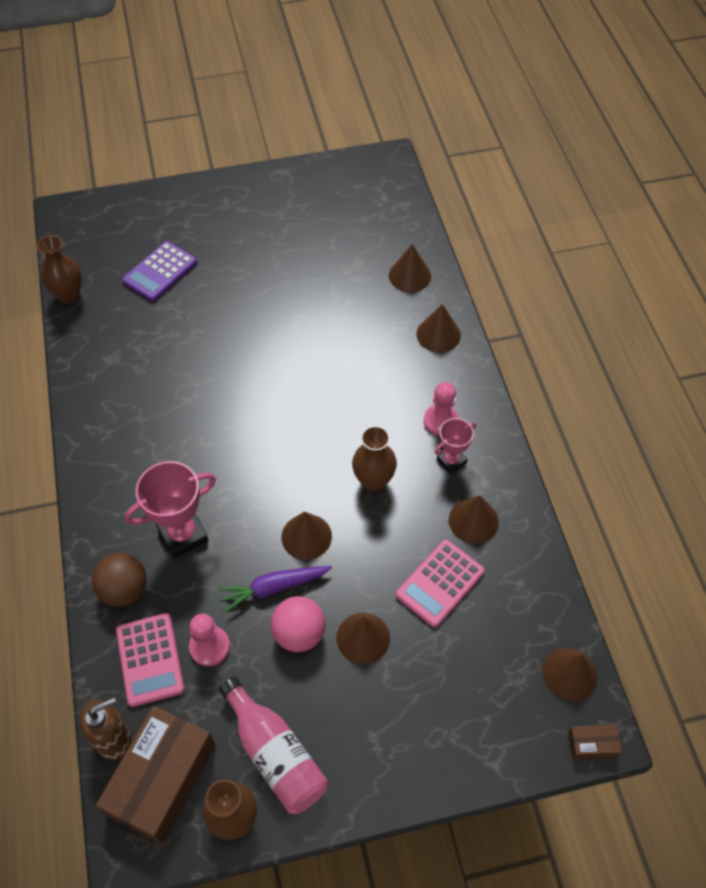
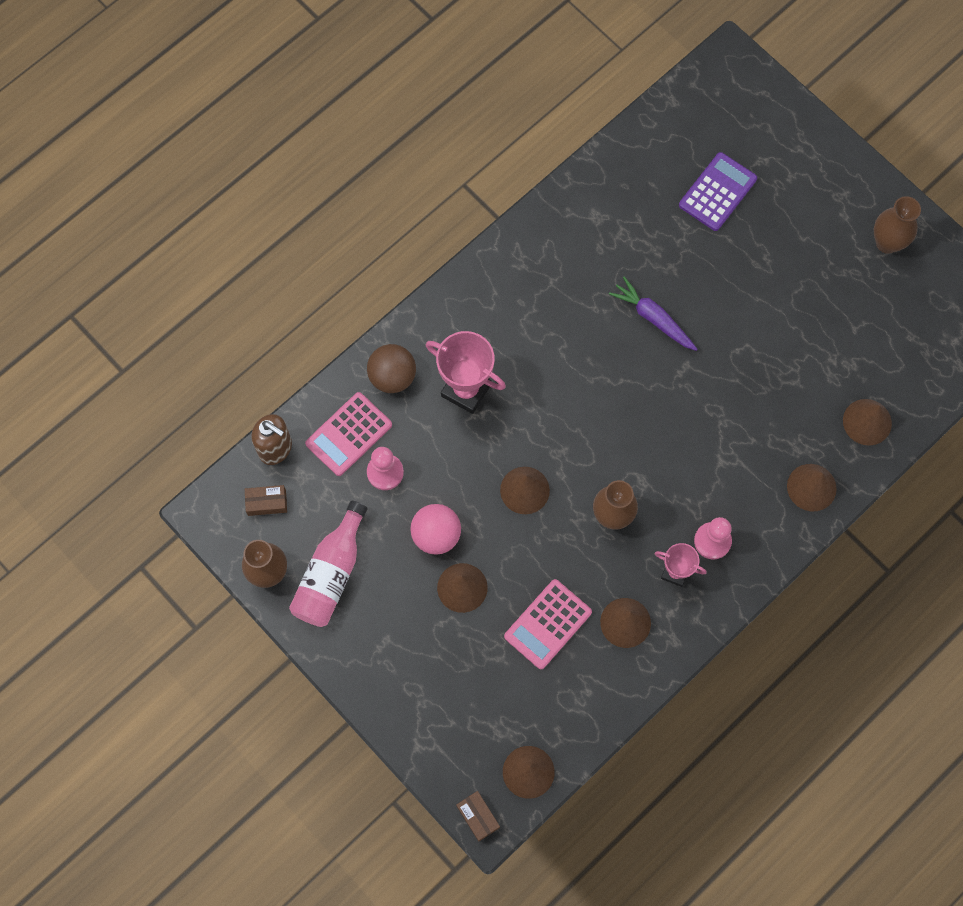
camera: 60 degrees right, 15 degrees up
(69, 295) = (639, 133): brown vase -> brown vase (887, 242)
(160, 272) = (717, 192): purple calculator -> purple calculator turned 120 degrees clockwise
(161, 779) = (267, 502): brown box -> brown box, size x0.43
(274, 588) = (463, 491): purple carrot -> purple carrot (653, 318)
(440, 583) = (547, 624): pink calculator -> pink calculator turned 60 degrees counterclockwise

